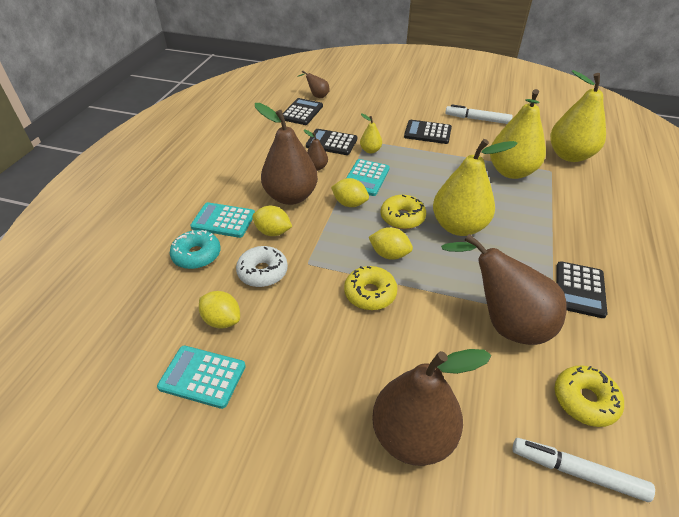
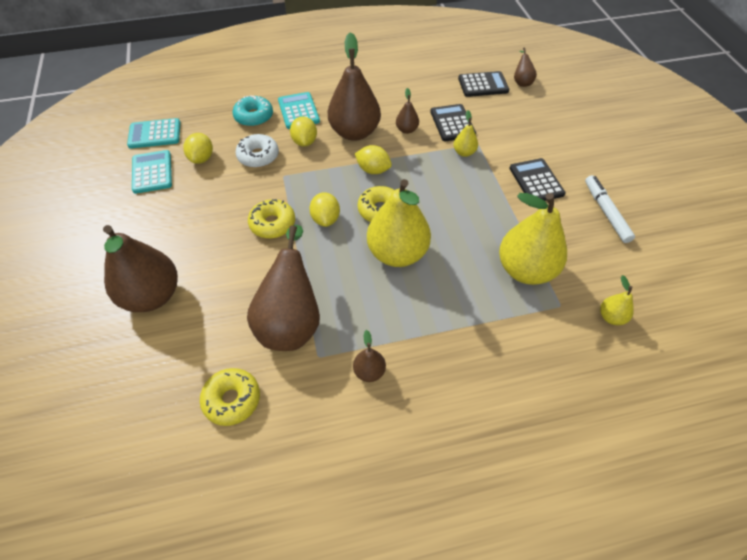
camera: 60 degrees right, 10 degrees up
(350, 203) = (373, 170): yellow lemon -> yellow lemon turned 60 degrees counterclockwise
(366, 178) = (418, 166): turquoise calculator -> turquoise calculator (154, 134)
(569, 155) = (611, 317): yellow pear -> yellow pear, size x0.45
(577, 472) = (160, 406): white marker -> none
(579, 289) = (369, 371): black calculator -> brown pear

